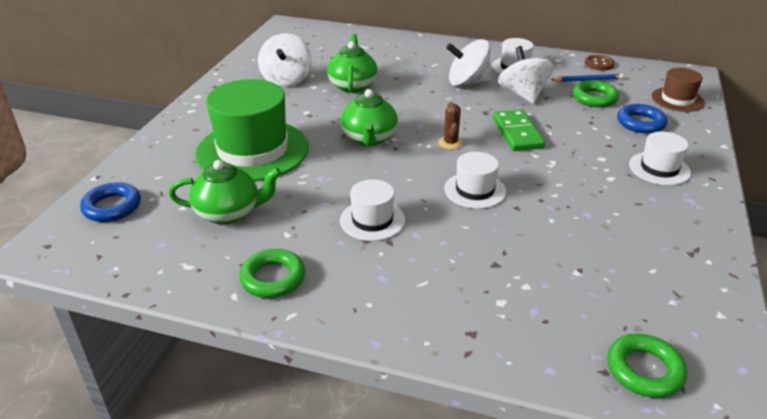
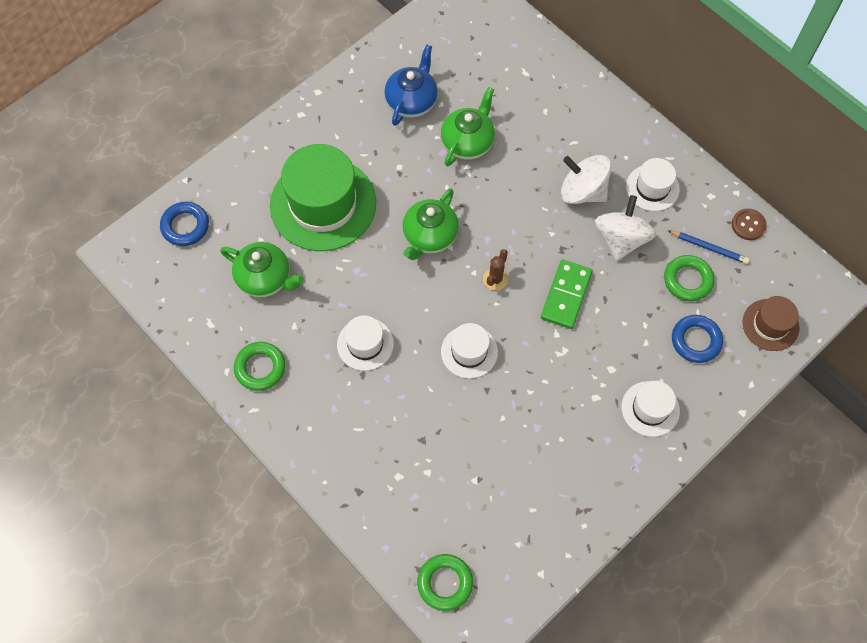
camera: 30 degrees right, 30 degrees up
(286, 79) = (412, 101): white spinning top -> blue teapot

